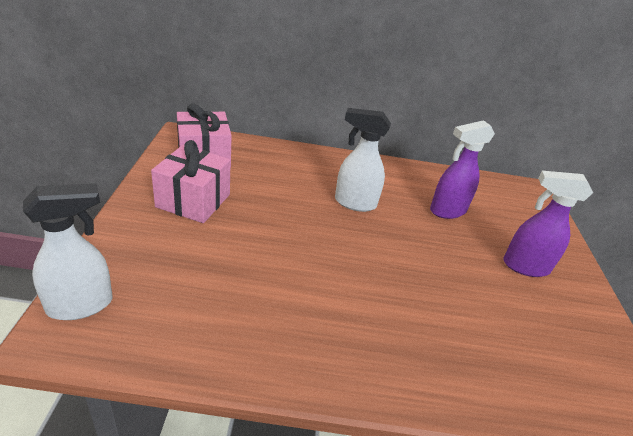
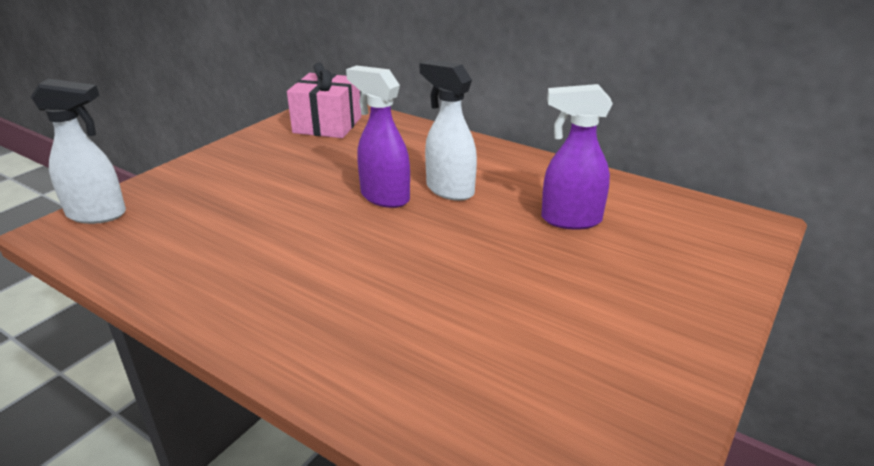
camera: 35 degrees right, 5 degrees down
(193, 200) = (275, 158): pink gift -> none
(524, 266) = (618, 301): purple spray bottle -> purple spray bottle (384, 197)

